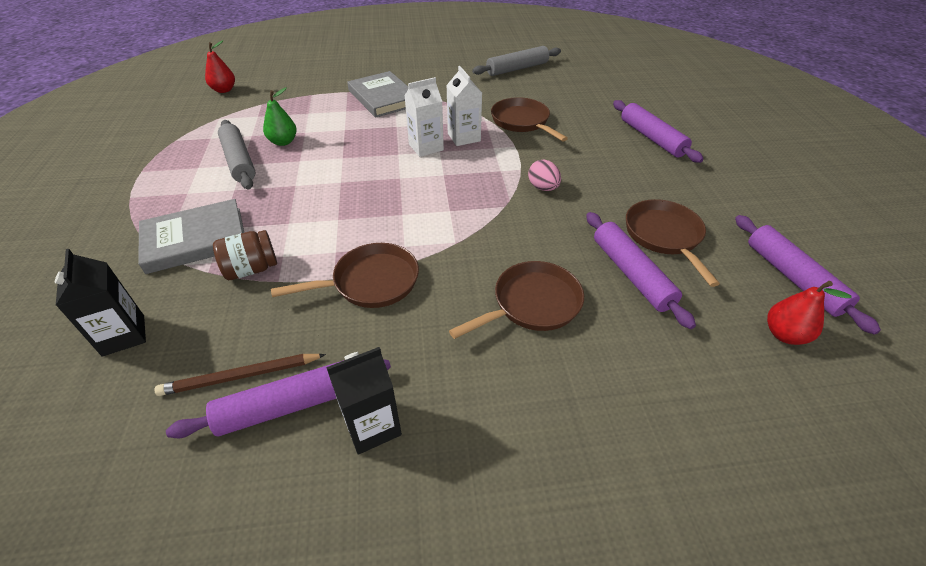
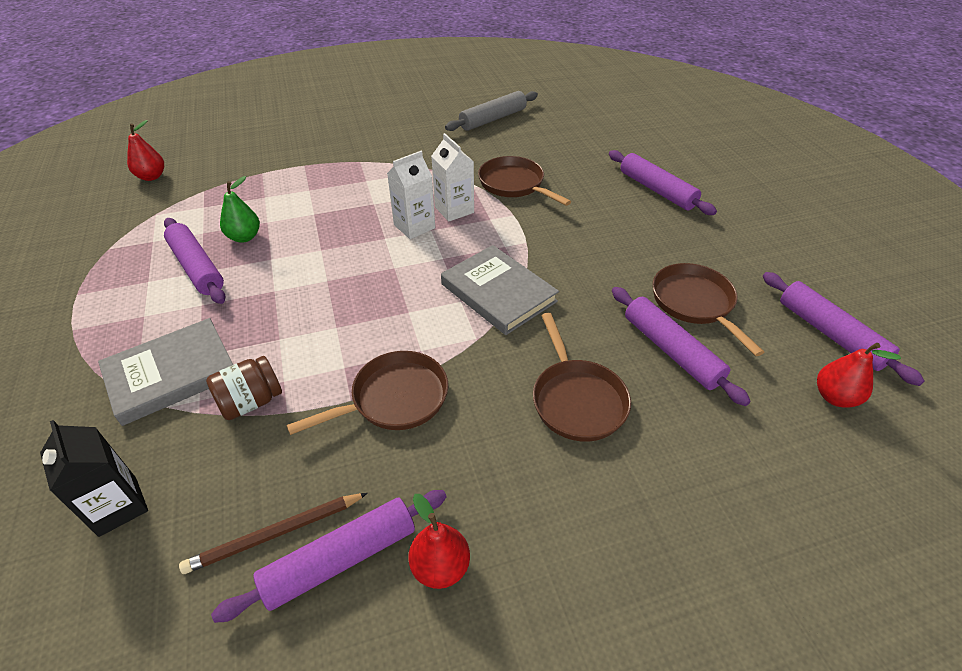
camera: 10 degrees left, 0 degrees up
(239, 161) = (197, 267): grey rolling pin -> purple rolling pin
(372, 426) = (440, 567): black carton -> red pear
(383, 98) = (349, 169): grey book -> grey book (498, 293)
(532, 304) = (577, 400): brown pan -> brown pan turned 120 degrees clockwise
(543, 188) = (556, 262): pink egg -> none

